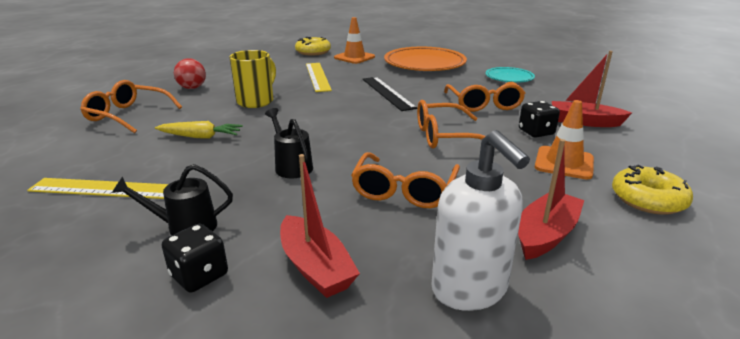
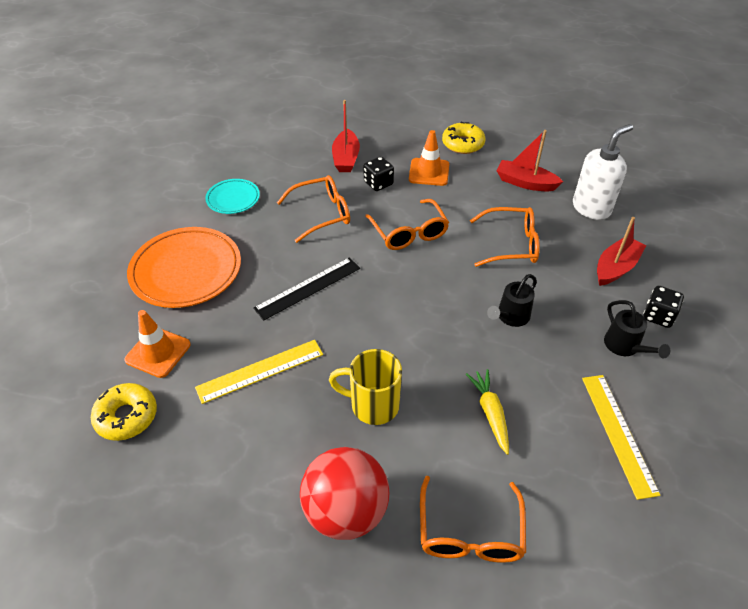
camera: 105 degrees left, 20 degrees up
(192, 88) = (346, 511): red ball -> red ball, size x1.81

